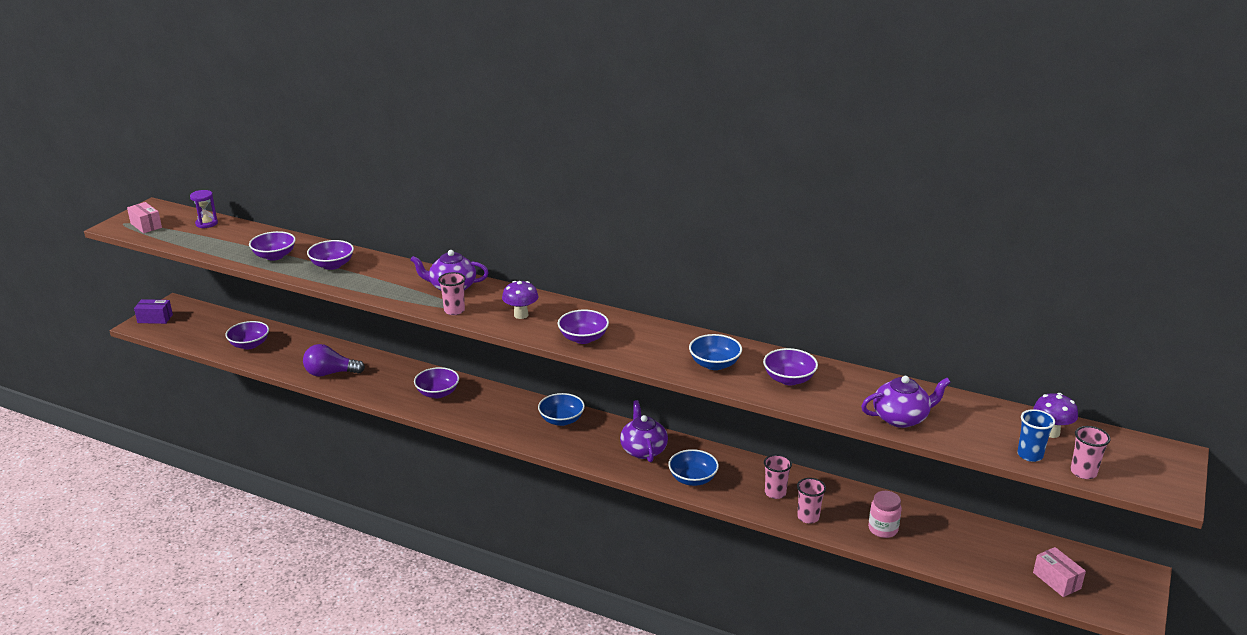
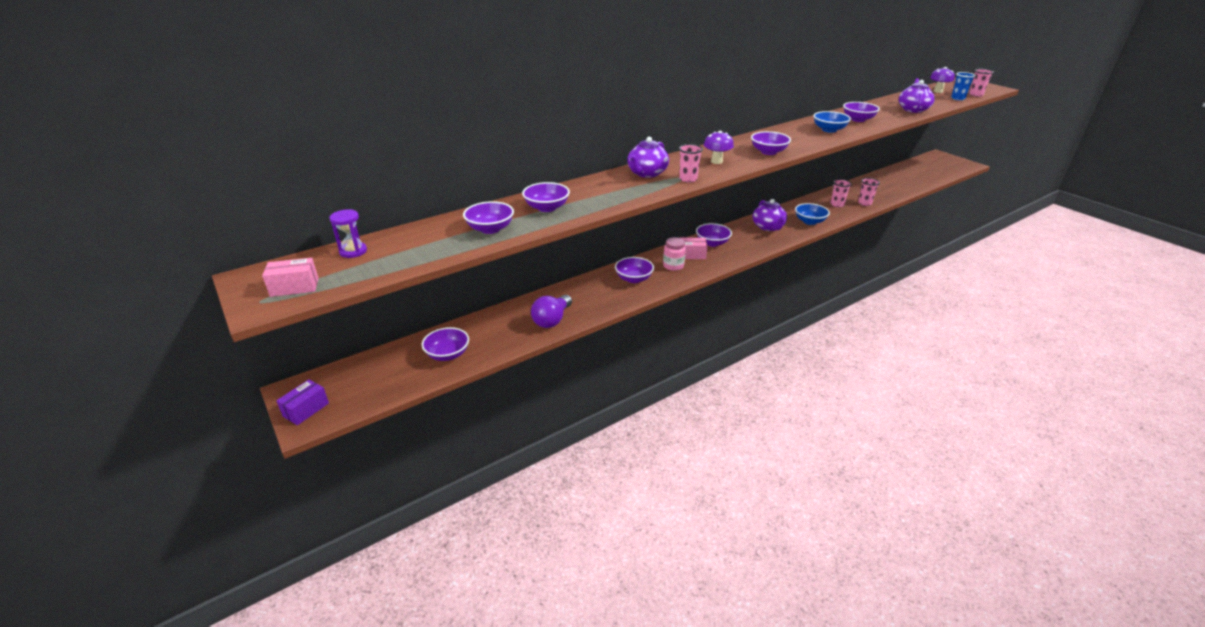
camera: 60 degrees left, 5 degrees up
(561, 420) = (712, 243): blue bowl -> purple bowl
(643, 450) = (768, 227): purple teapot -> purple teapot turned 120 degrees counterclockwise
(883, 529) = (884, 190): pink jar -> pink jar (673, 266)
(1056, 580) = (939, 169): pink box -> pink box (692, 255)

